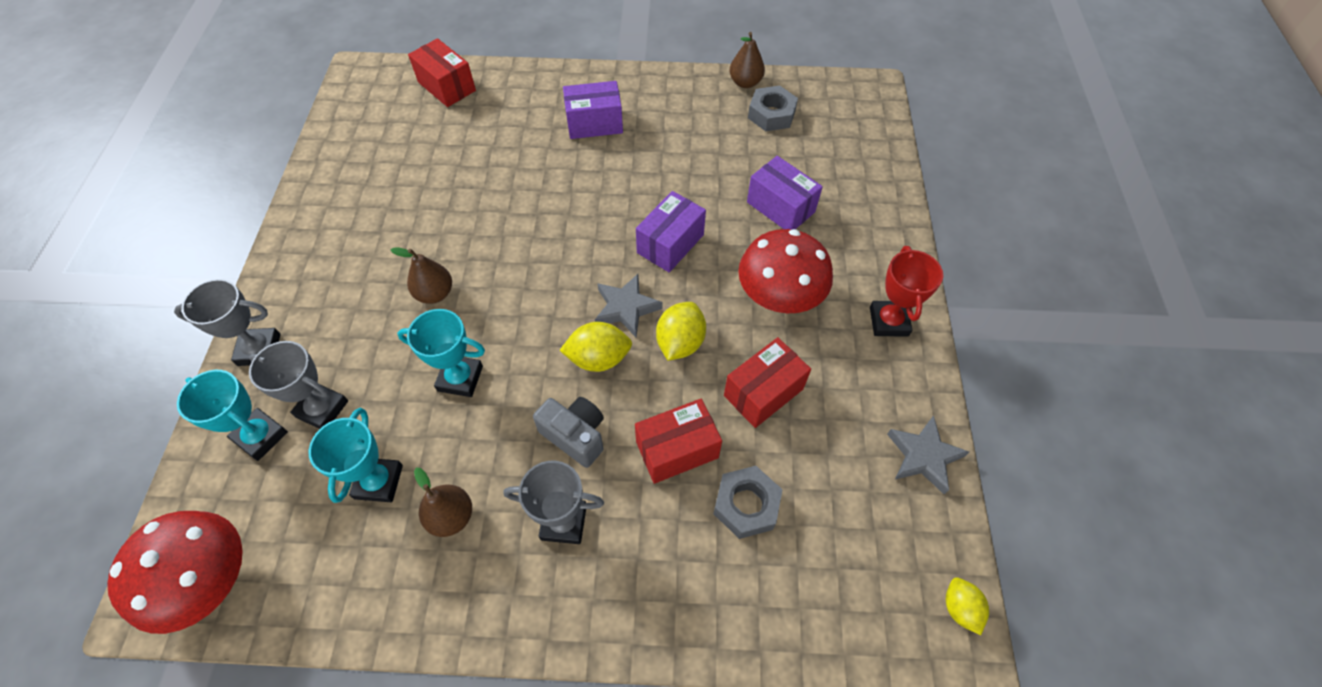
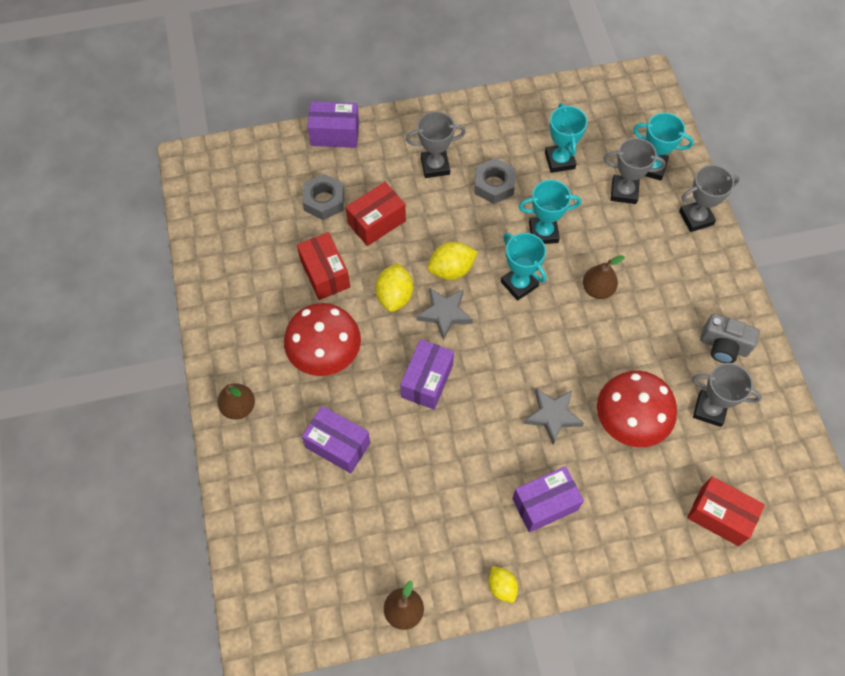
camera: 165 degrees right, 5 degrees up
(209, 580) = (623, 94): red mushroom -> red mushroom (629, 421)
(397, 158) = (709, 409): none -> grey trophy
(451, 516) = (504, 153): brown pear -> brown pear (239, 407)
(523, 321) = (519, 284): none -> turquoise trophy
(575, 436) = (447, 215): grey camera -> grey camera (723, 346)
(705, 632) = (335, 134): none -> purple box
(763, 392) = (325, 274): red box -> red box turned 60 degrees counterclockwise
(771, 114) = (366, 567): grey nut -> grey nut (494, 185)
(888, 321) = (235, 353): red trophy -> none
(923, 456) = (208, 257): grey star -> grey star (553, 416)
(959, 608) = (189, 177): yellow lemon -> yellow lemon (502, 587)

